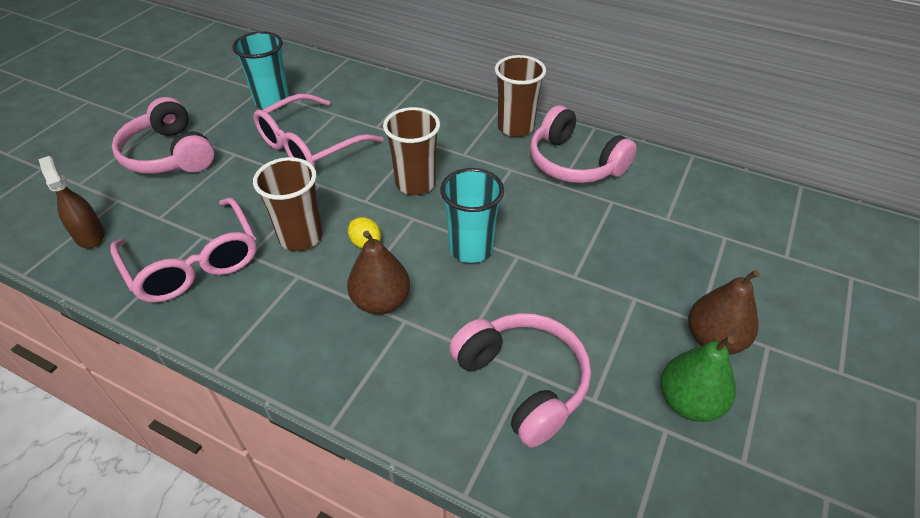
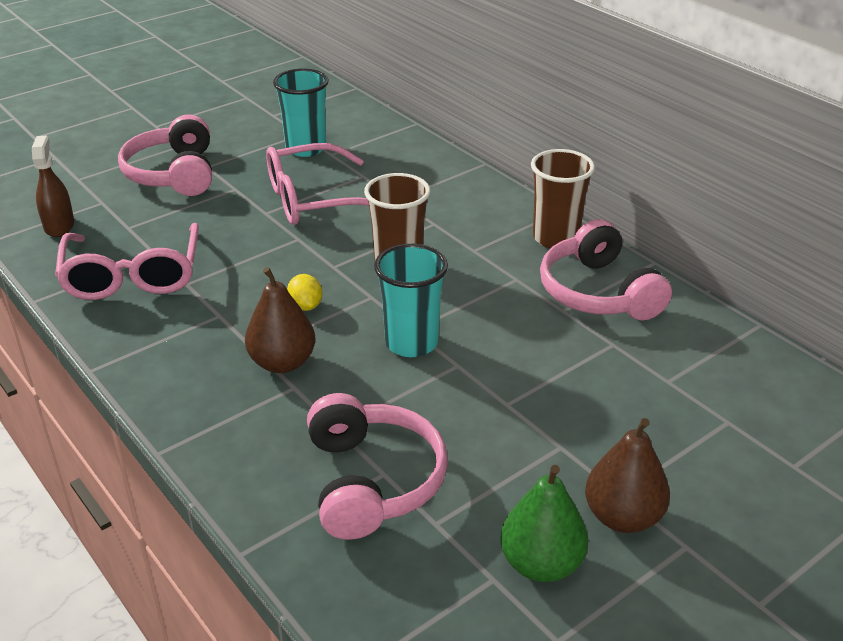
camera: 25 degrees right, 10 degrees down
(300, 237) = (246, 282): brown cup -> none

